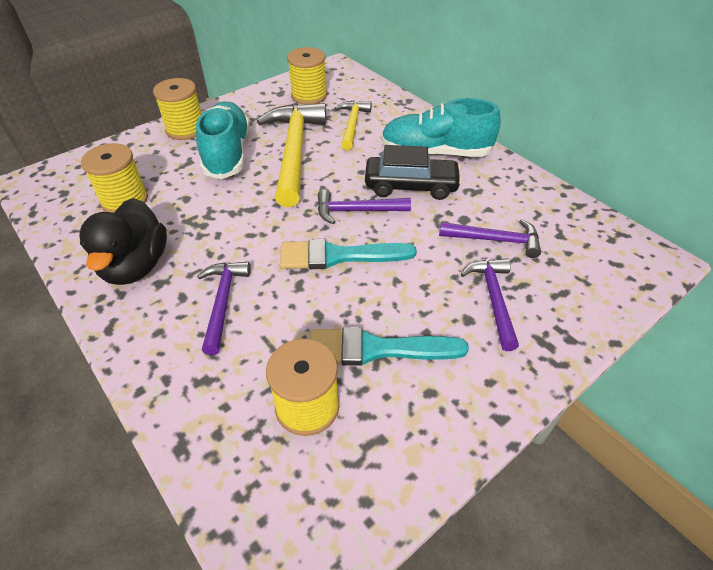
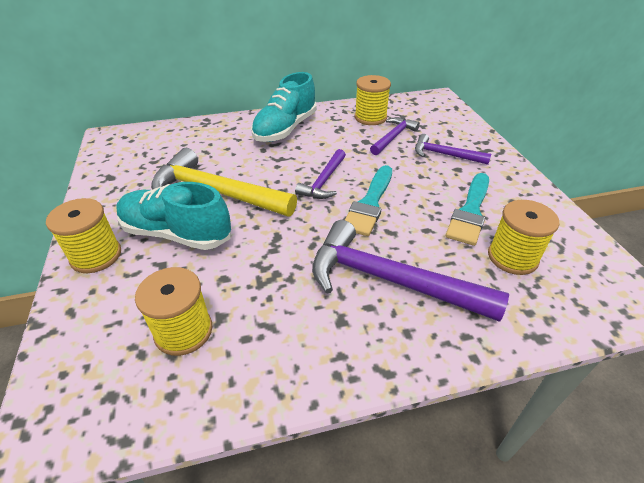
camera: 65 degrees left, 5 degrees down
(136, 266) = (306, 336): black duck -> none
(223, 302) = (390, 280): purple hammer -> purple hammer, size x1.82
(309, 96) = (137, 162): yellow spool -> yellow spool (370, 117)
(352, 125) = (210, 153): yellow hammer -> none
(411, 186) = (314, 150): black car -> none

